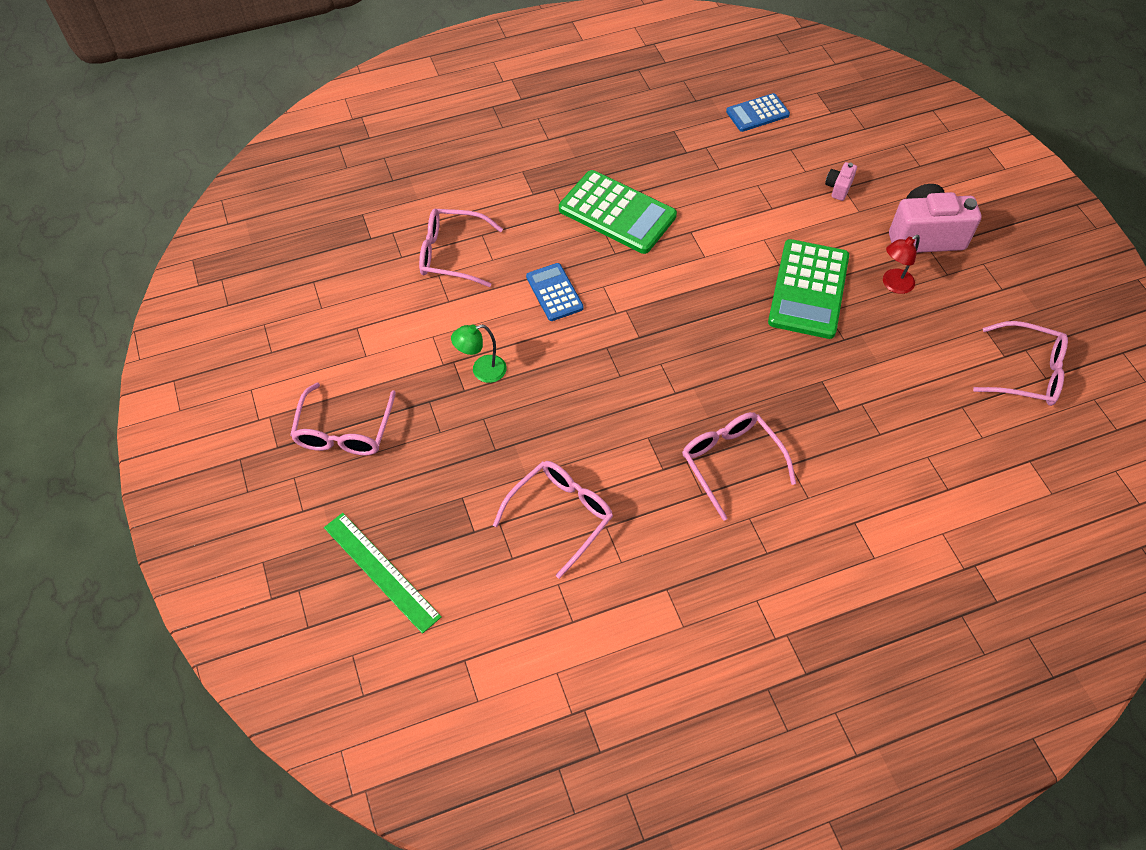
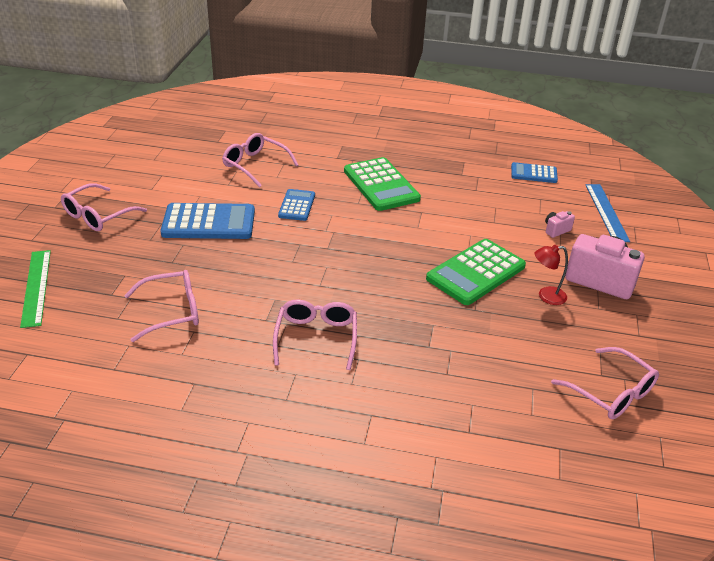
camera: 30 degrees right, 20 degrees down
(482, 371) = (209, 223): green lamp -> blue calculator
(865, 136) = (606, 212): none -> blue ruler

